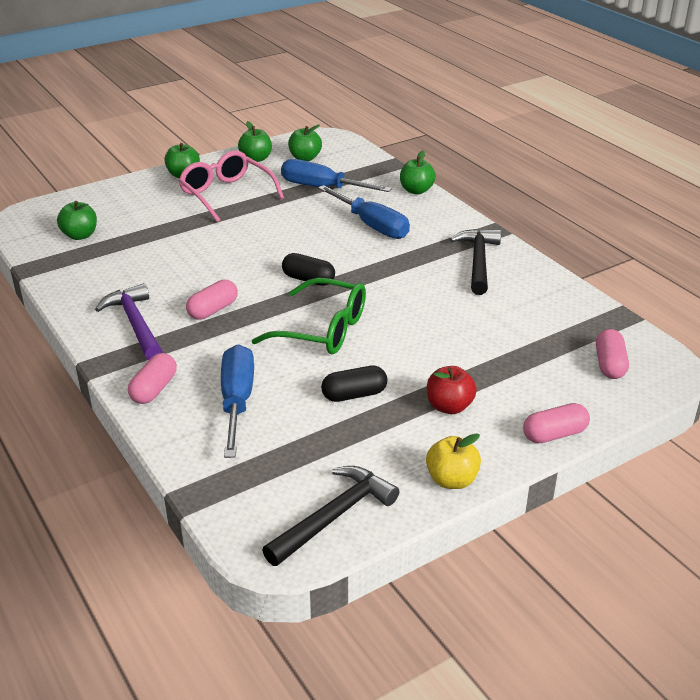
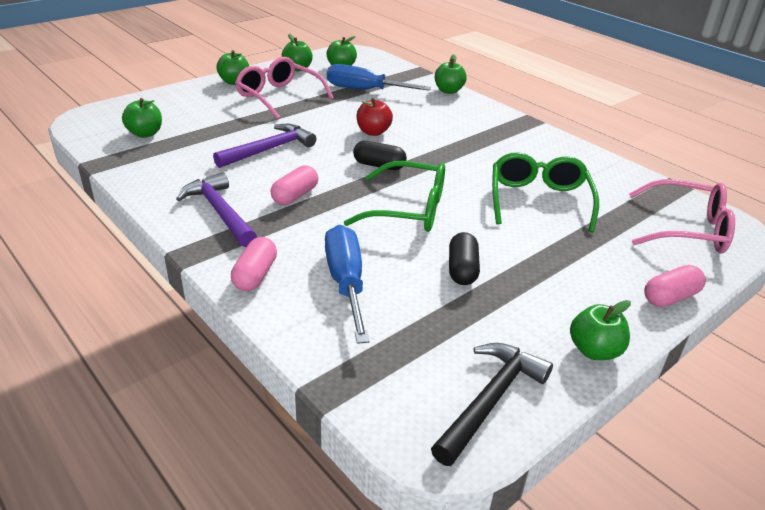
camera: 10 degrees left, 0 degrees up
(200, 257) = (269, 149): none -> purple hammer
(354, 395) = (462, 270): black capsule -> black capsule turned 60 degrees counterclockwise
(372, 225) = (420, 119): blue screwdriver -> none
(449, 406) = (559, 276): red apple -> red apple (373, 132)
(451, 480) = (594, 350): yellow apple -> green apple
(463, 326) = (539, 201): none -> green glasses
(478, 261) = (527, 145): black hammer -> none
(609, 364) = (686, 229): pink capsule -> pink glasses

